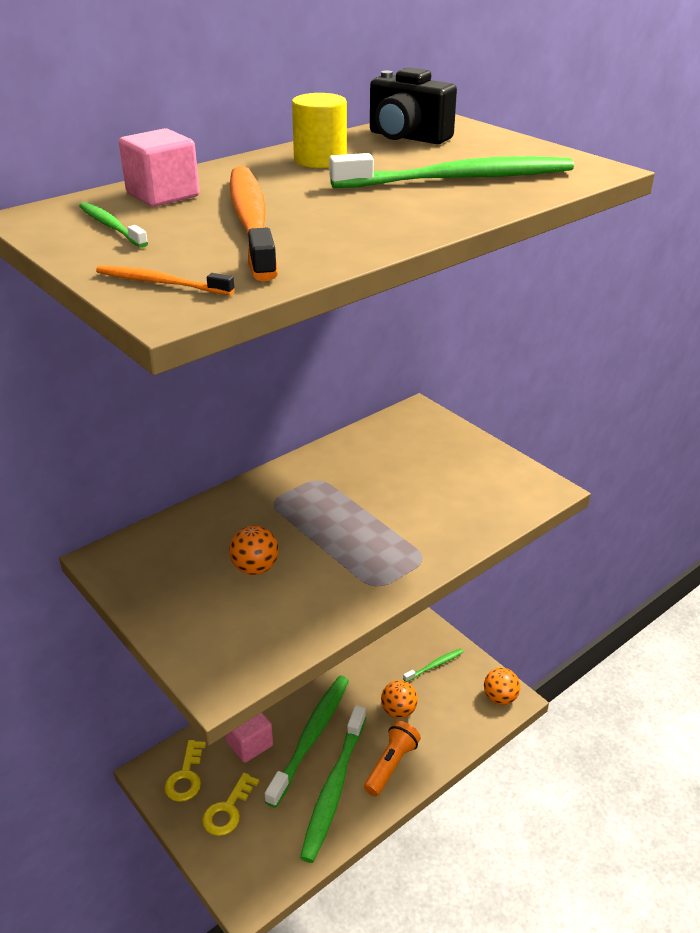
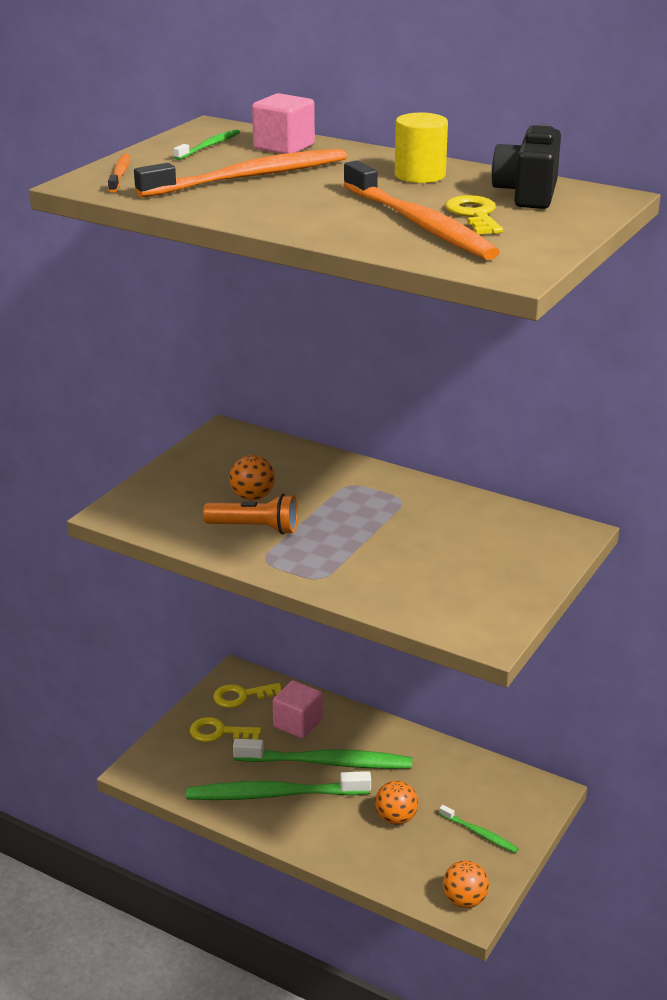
camera: 70 degrees right, 5 degrees down
(391, 765) = (322, 828): orange flashlight -> orange flashlight (255, 528)
(448, 159) = (474, 215): none -> yellow key
(460, 179) = (420, 224): green toothbrush -> orange toothbrush

